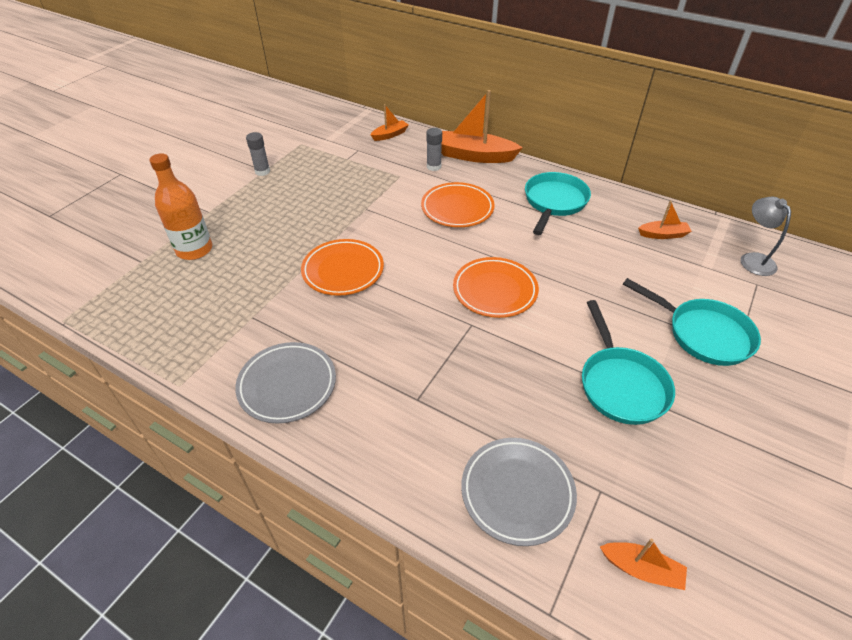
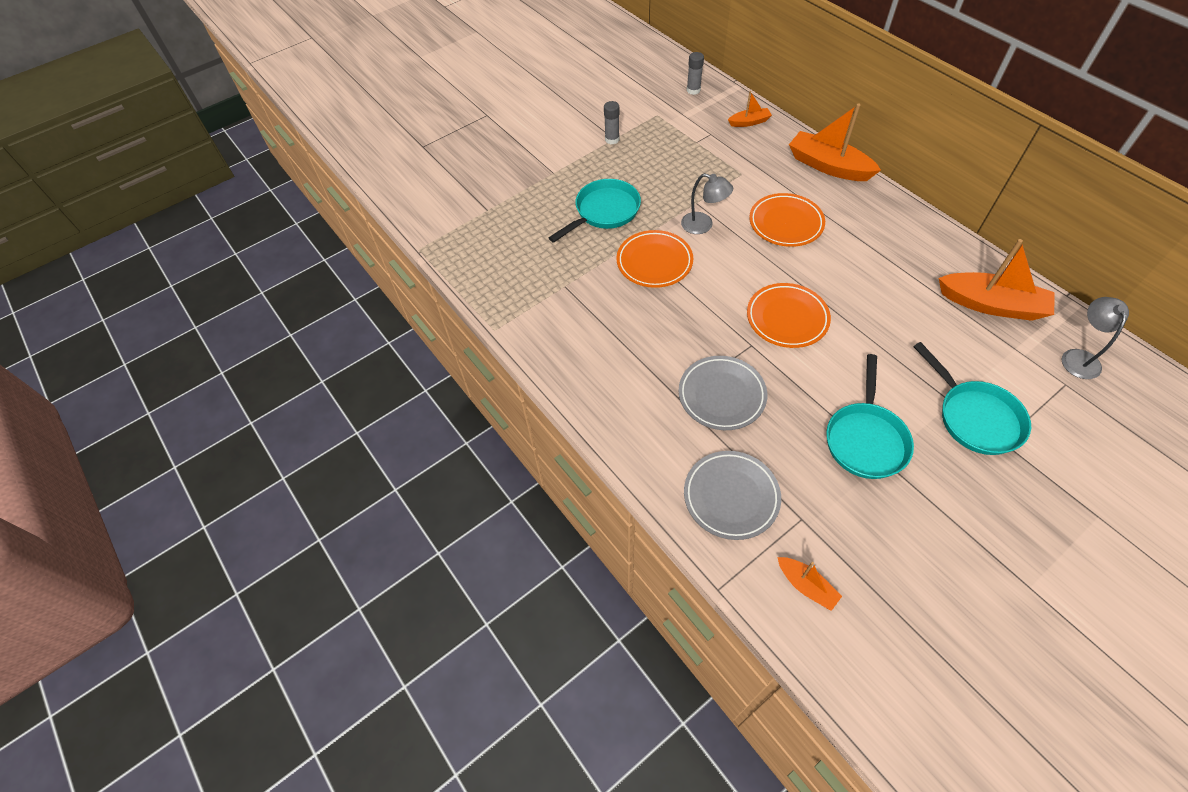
camera: 25 degrees right, 10 degrees up
(194, 250) = (533, 209): orange bottle -> none
(287, 385) = (577, 354): grey plate -> grey plate (721, 395)
(380, 227) = (703, 225): none -> grey lamp
(433, 167) = (780, 170): grey glue stick -> grey glue stick (693, 90)
(554, 202) = (890, 240): turquoise pan -> turquoise pan (604, 212)
(663, 235) = (991, 305): orange boat -> orange boat, size x1.95

